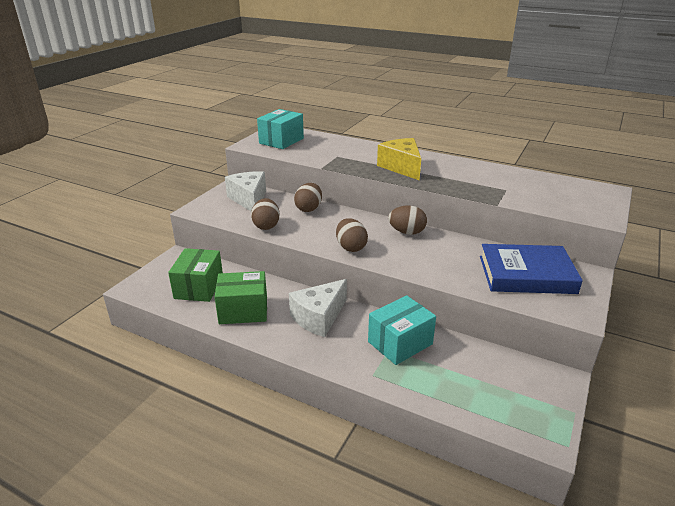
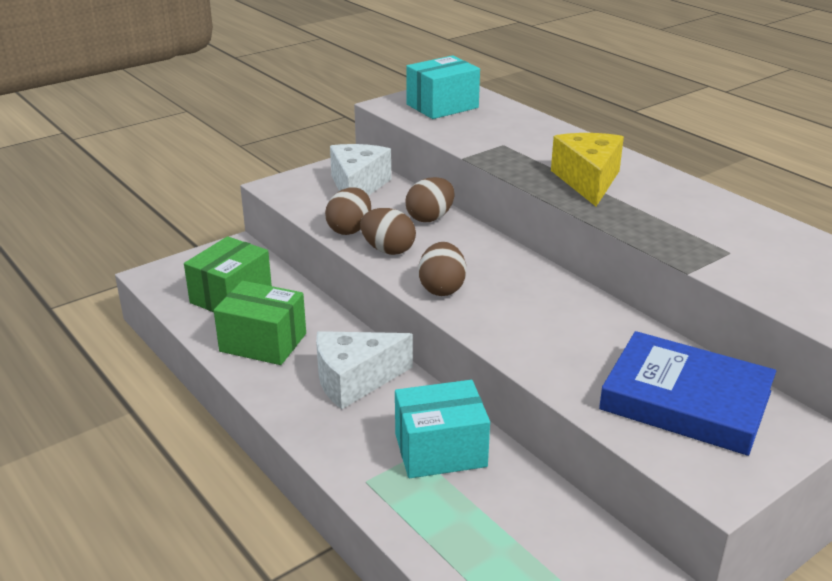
camera: 25 degrees right, 0 degrees up
(407, 232) = (547, 286): brown egg -> brown egg (388, 250)

